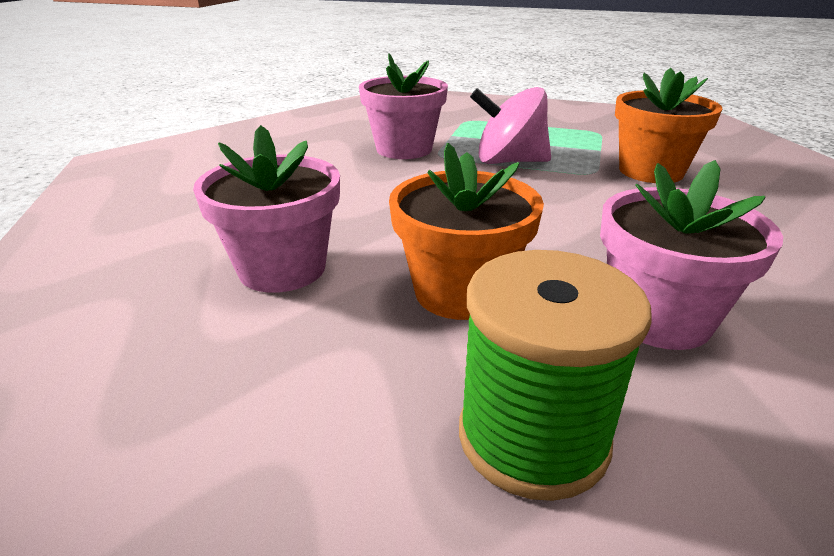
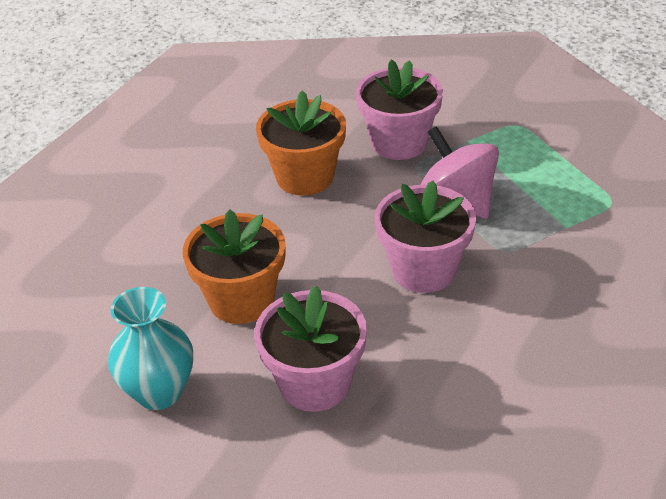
camera: 45 degrees right, 10 degrees up
(282, 268) = (178, 226): pink flower pot -> pink flower pot (424, 270)
(533, 437) = (159, 392): green spool -> turquoise vase
(651, 171) = (556, 276): orange flower pot -> orange flower pot (305, 177)

